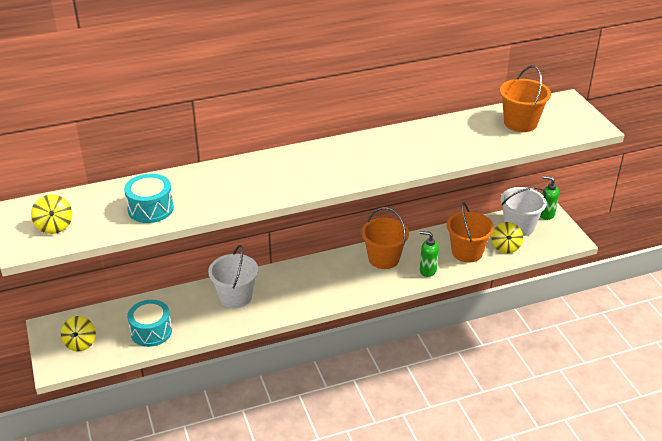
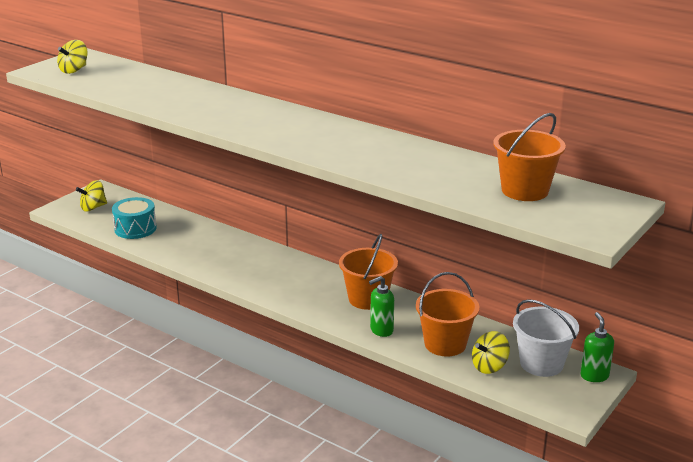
camera: 55 degrees right, 10 degrees down
(150, 209) = (134, 89): turquoise drum -> none
(235, 297) = (219, 247): white bucket -> none
(427, 270) = (381, 330): green soap dispenser -> green soap dispenser turned 105 degrees counterclockwise

